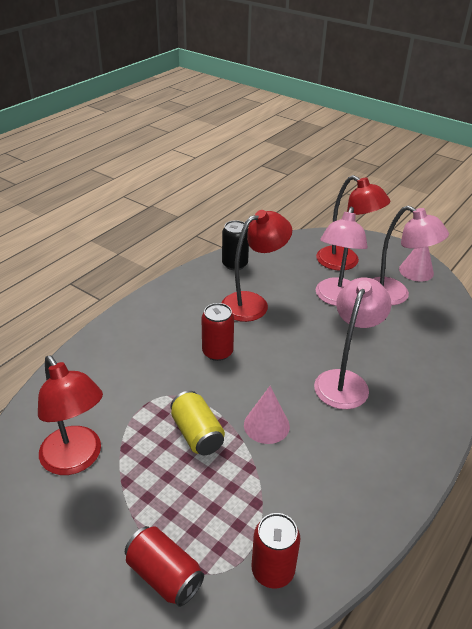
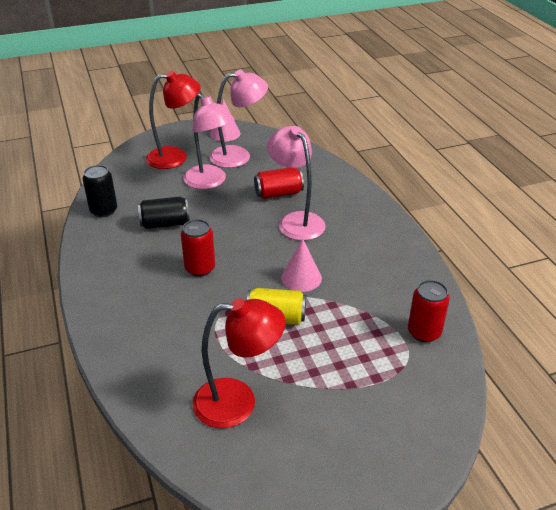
camera: 55 degrees left, 0 degrees up
(164, 575) = (390, 390): red can -> red can (278, 193)
(253, 303) = (165, 224): red lamp -> black can

